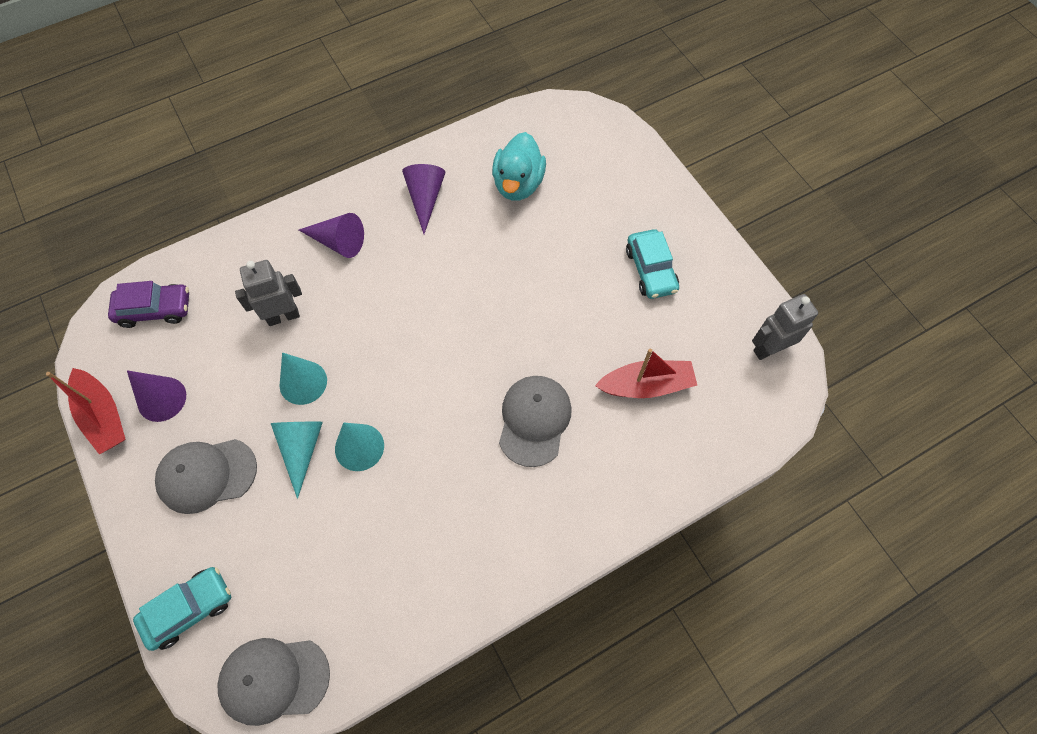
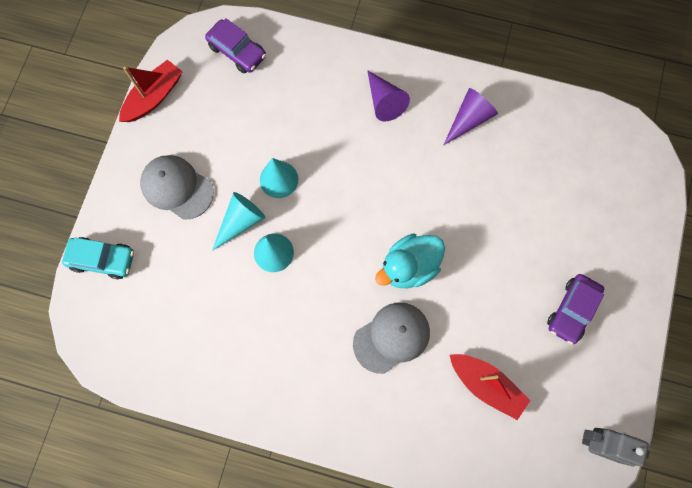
camera: 45 degrees right, 10 degrees up
(103, 416) = (154, 97): red boat -> red boat turned 150 degrees counterclockwise
(162, 399) = (193, 115): purple cone -> none
(274, 679) = (110, 343): grey cap -> none
(283, 316) = (305, 124): grey robot -> none
(518, 184) = (542, 164): turquoise duck -> turquoise duck (409, 266)
(651, 270) = (572, 310): turquoise car -> purple car

